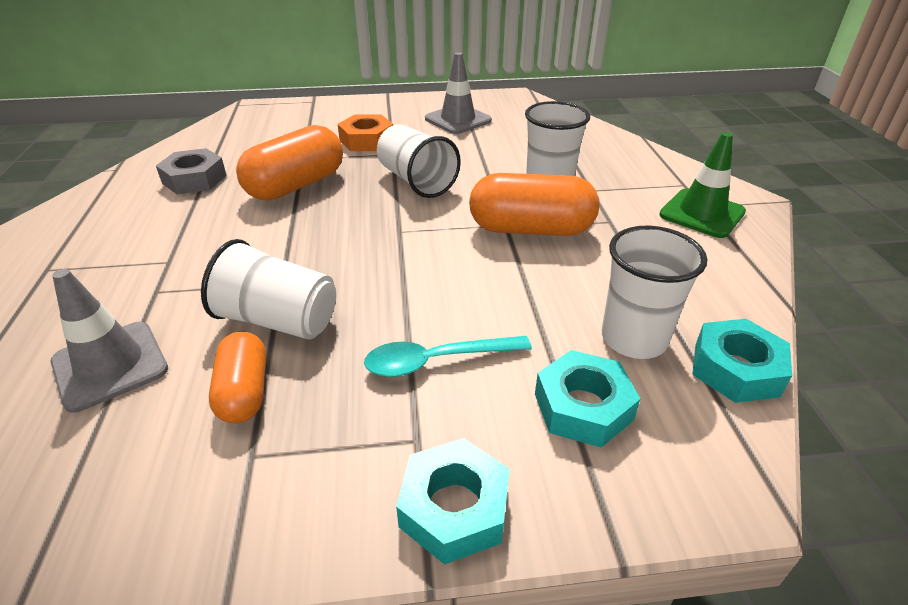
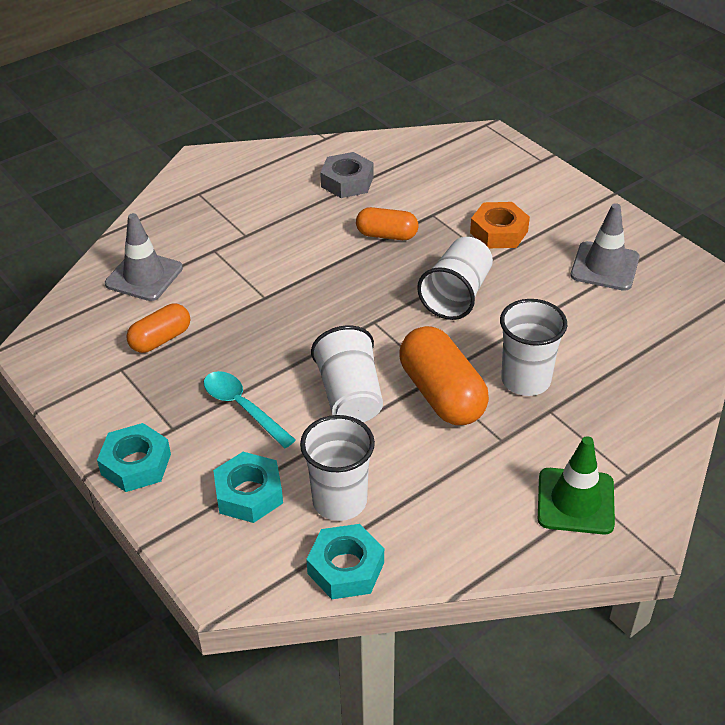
camera: 60 degrees right, 5 degrees up
(278, 320) = (227, 318): white cup -> white cup (350, 396)
(296, 185) = (387, 235): orange capsule -> orange capsule, size x0.60

